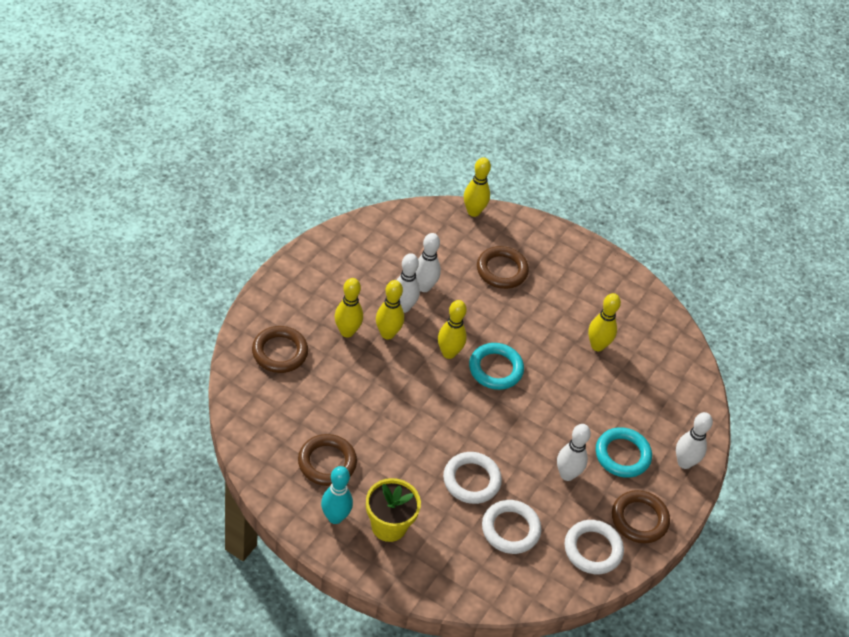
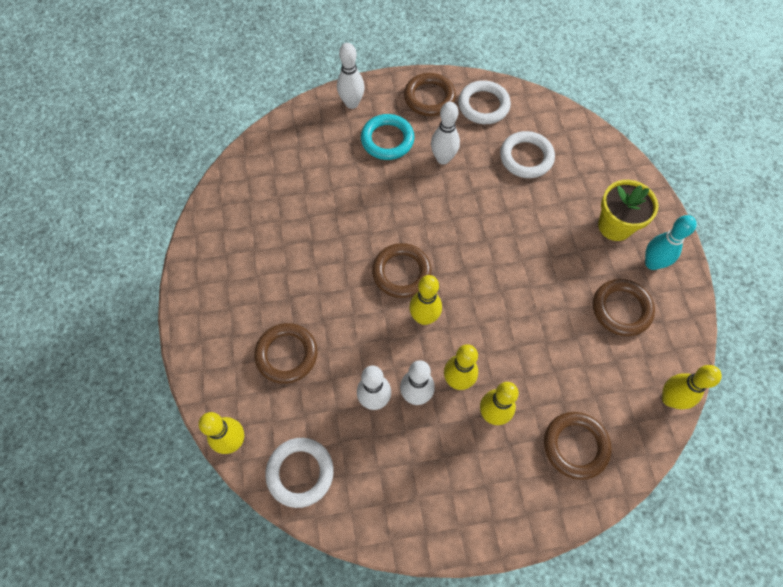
camera: 125 degrees left, 15 degrees up
(471, 480) = (518, 208): white ring -> white ring (300, 472)
(495, 369) = (401, 272): turquoise ring -> brown ring
(597, 346) = (298, 224): yellow bowling pin -> yellow bowling pin (669, 399)

